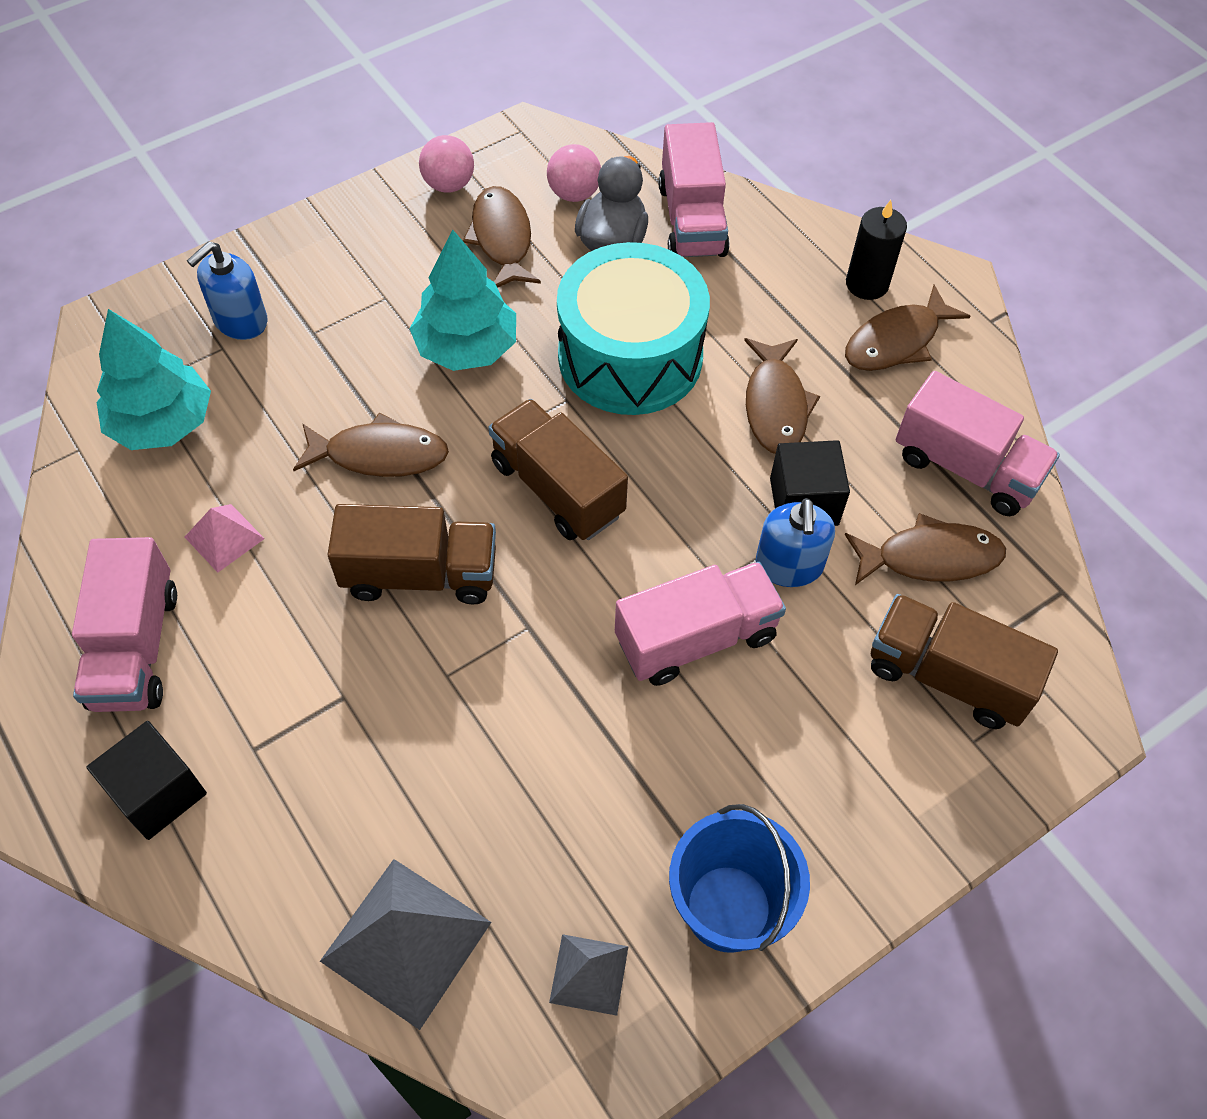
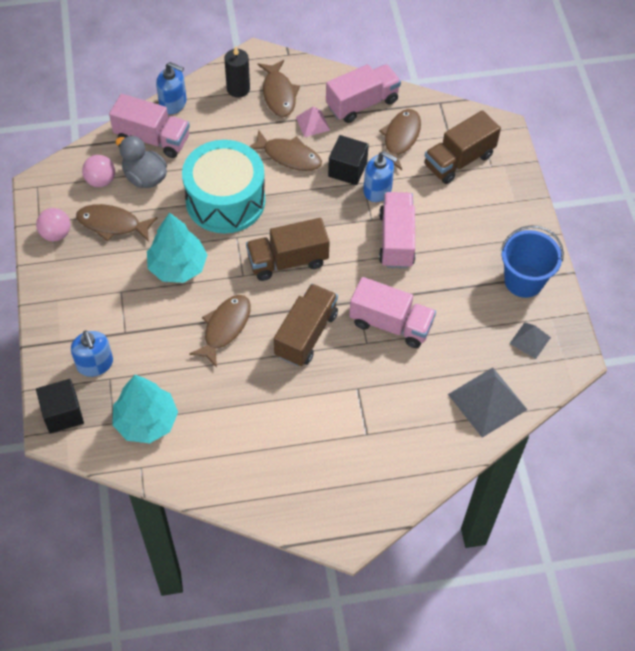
camera: 65 degrees left, 0 degrees up
(135, 647) = (284, 470): pink truck -> pink truck (390, 324)
(158, 793) = (370, 480): black cube -> black cube (63, 414)
(224, 537) = (238, 412): pink pyramid -> pink pyramid (312, 123)
(778, 216) = (173, 103): none -> blue soap dispenser

